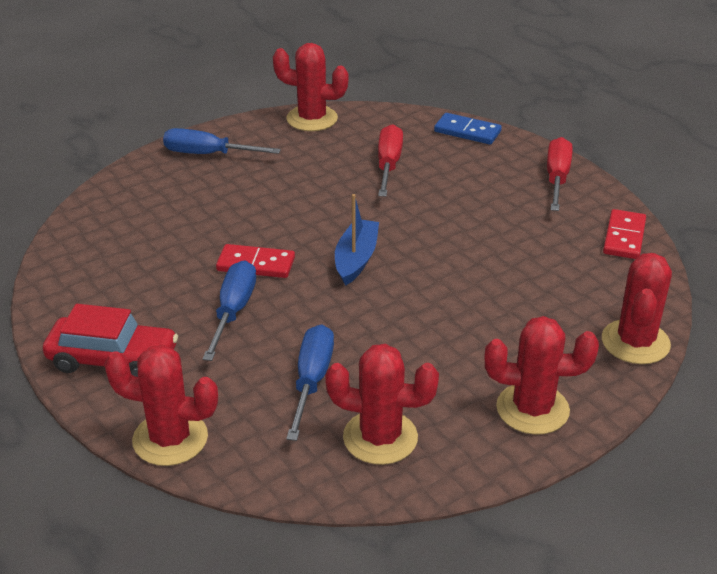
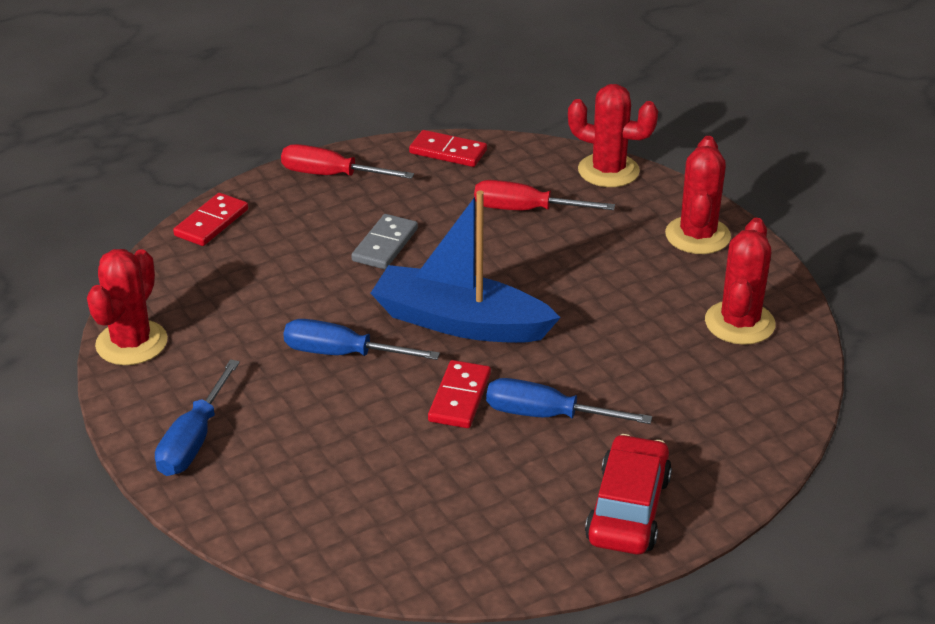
camera: 85 degrees left, 0 degrees up
(170, 439) = (751, 459): red cactus -> none
(312, 380) = (661, 361): blue screwdriver -> blue screwdriver (341, 354)
(356, 259) = (460, 322): blue boat -> blue boat, size x1.69
(388, 164) = (268, 286): red screwdriver -> red screwdriver (524, 210)
(459, 213) = (385, 245): none -> grey domino
(467, 131) = (211, 222): blue domino -> red domino

